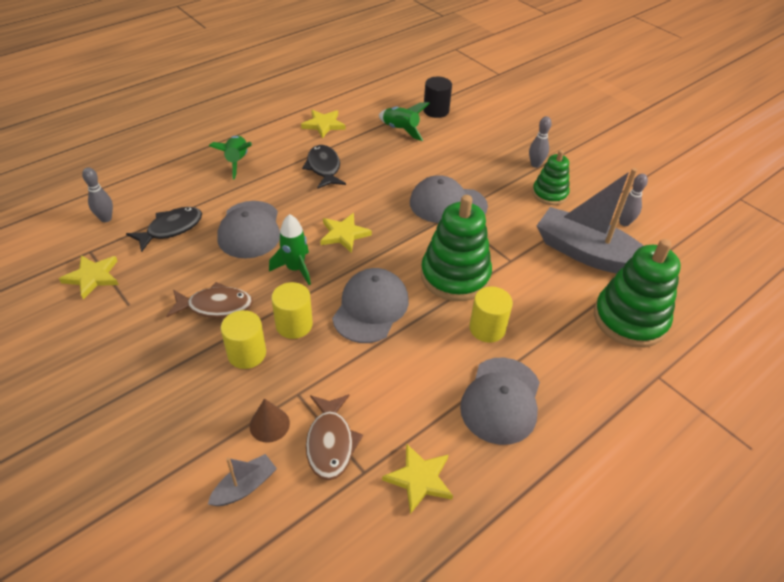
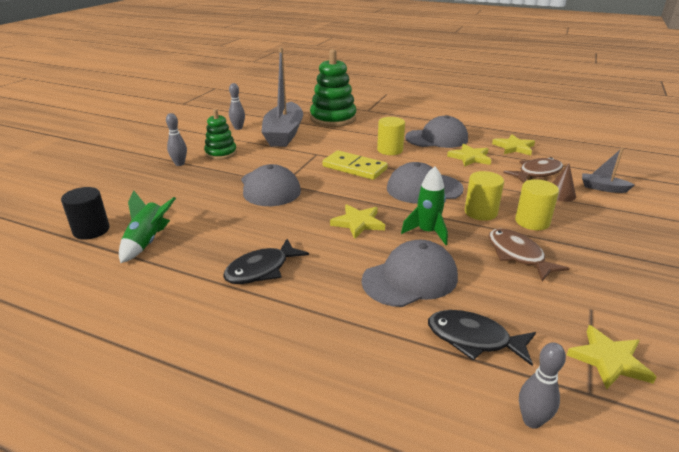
camera: 115 degrees left, 15 degrees down
(237, 162) = (299, 349): green rocket -> none
(324, 125) = (159, 304): yellow star -> yellow star (470, 157)
(455, 276) = (354, 168): green stacking toy -> yellow domino

